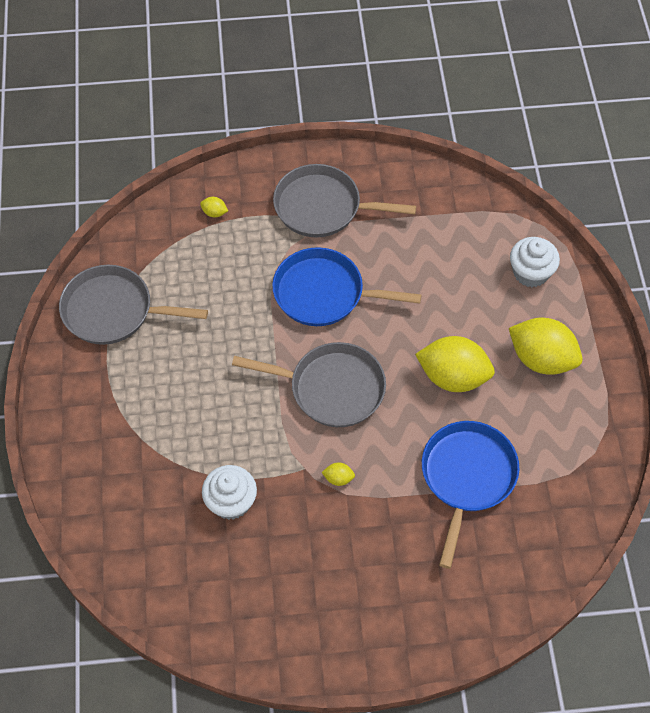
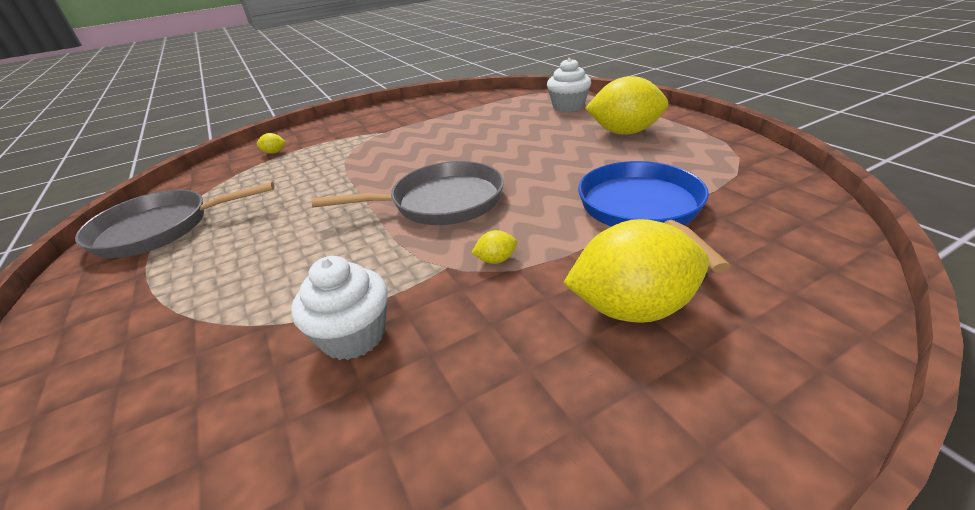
camera: 20 degrees left, 25 degrees down
(323, 207) = (375, 127): grey pan -> none
(324, 293) = (399, 158): blue pan -> none
(453, 377) = (558, 161): yellow lemon -> yellow lemon (632, 308)

